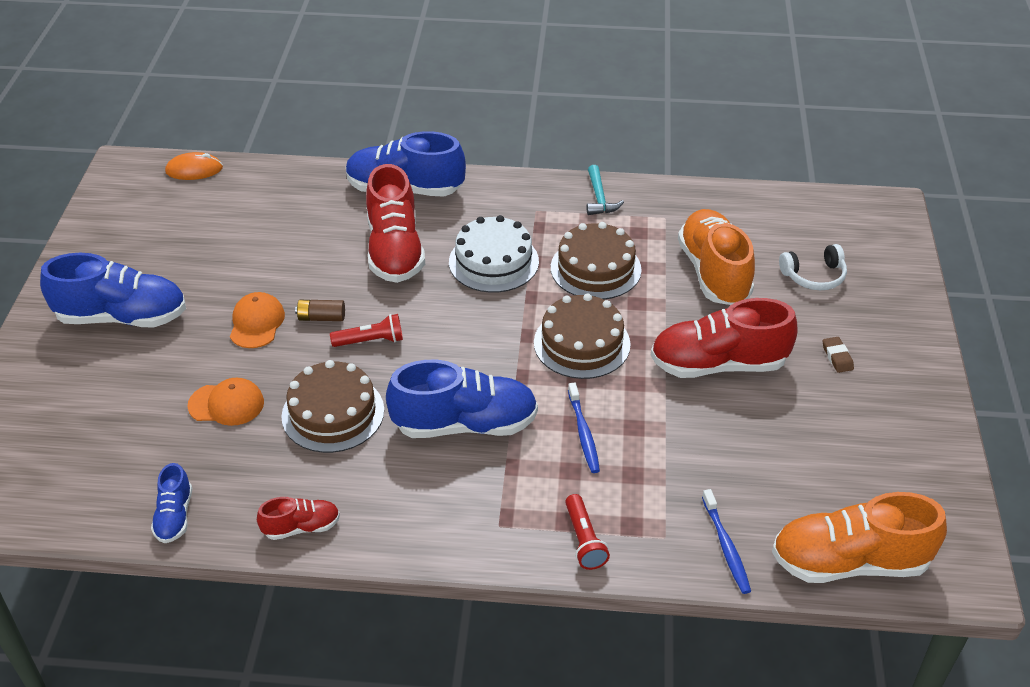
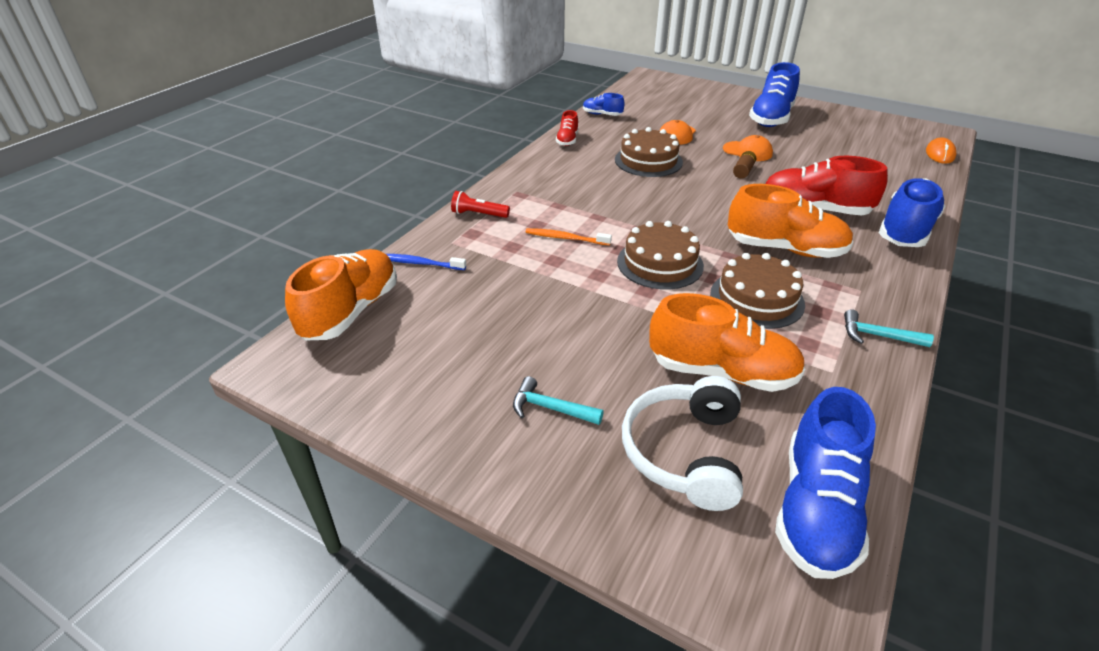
camera: 115 degrees right, 5 degrees down
(371, 341) = (710, 183): red flashlight -> none
(465, 424) = (607, 198): blue shoe -> blue shoe (816, 509)
(493, 261) = (785, 249): white cake -> orange shoe
(583, 433) = (565, 238): blue toothbrush -> orange toothbrush
(718, 364) = (591, 325): red shoe -> none
(814, 276) = (684, 452): white headphones -> white headphones, size x1.66
(837, 357) = (550, 408): brown eraser -> turquoise hammer

